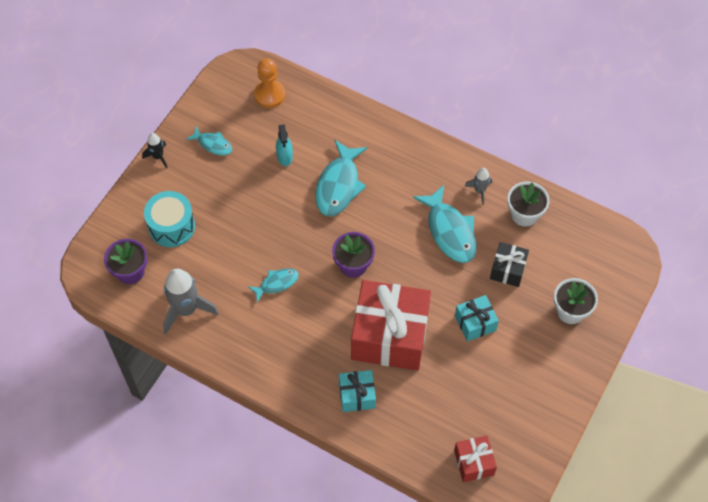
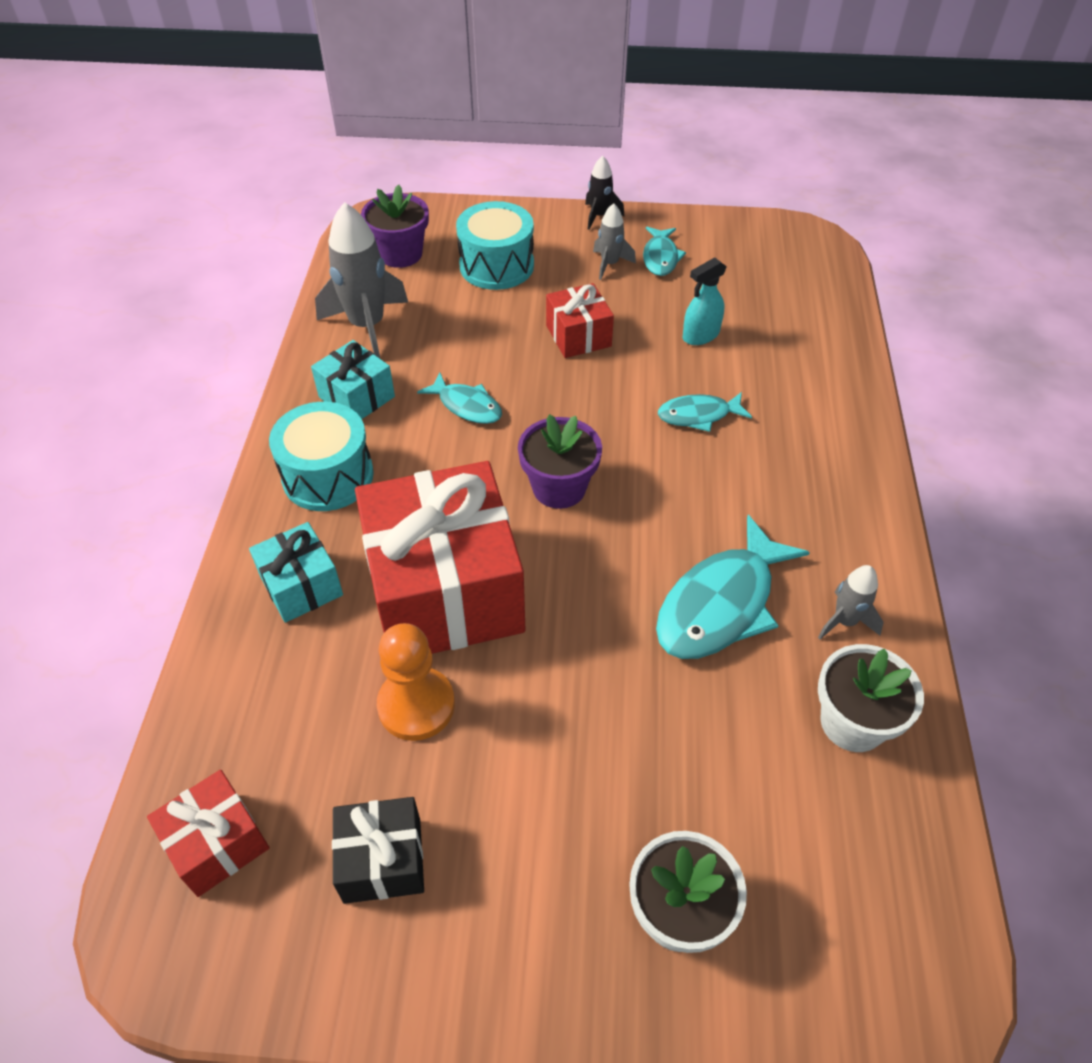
camera: 65 degrees right, 10 degrees down
(204, 171) = (609, 264): none -> grey rocket
(253, 211) = (578, 336): none -> red gift
(269, 95) = (794, 282): orange pawn -> orange pawn (416, 705)
(292, 363) = (328, 476): none -> turquoise drum
(339, 185) = (698, 415): turquoise fish -> turquoise fish, size x0.56
(475, 323) = (544, 724): turquoise gift -> turquoise gift (357, 397)
(507, 269) = (702, 739): black gift -> black gift (382, 860)

